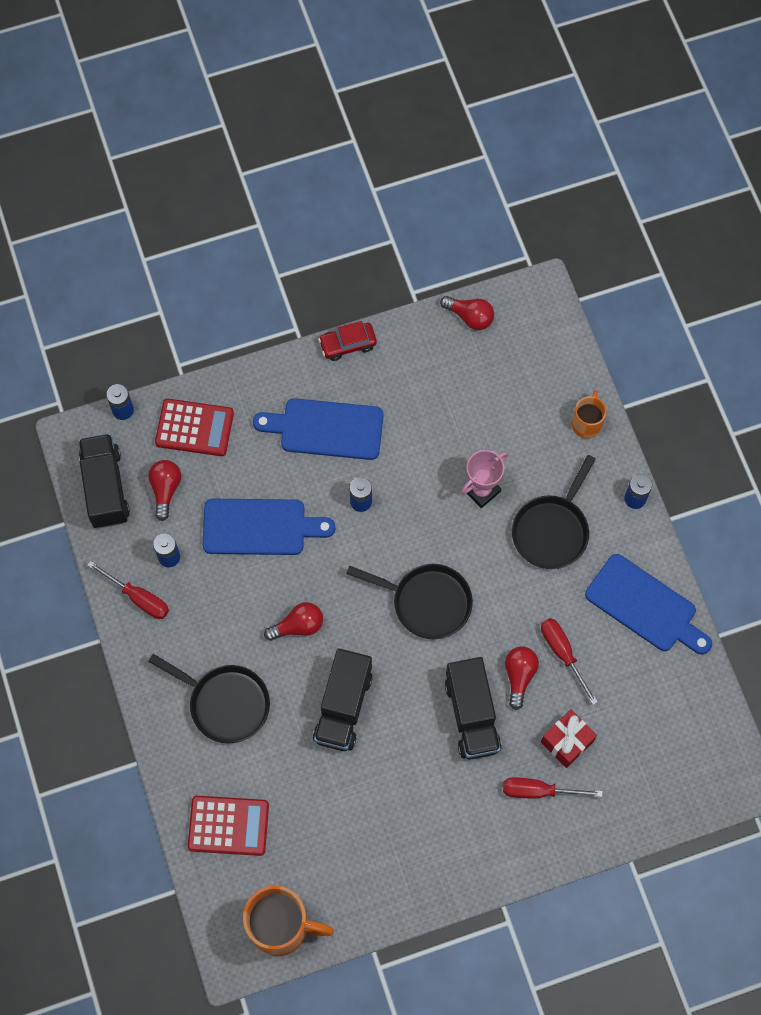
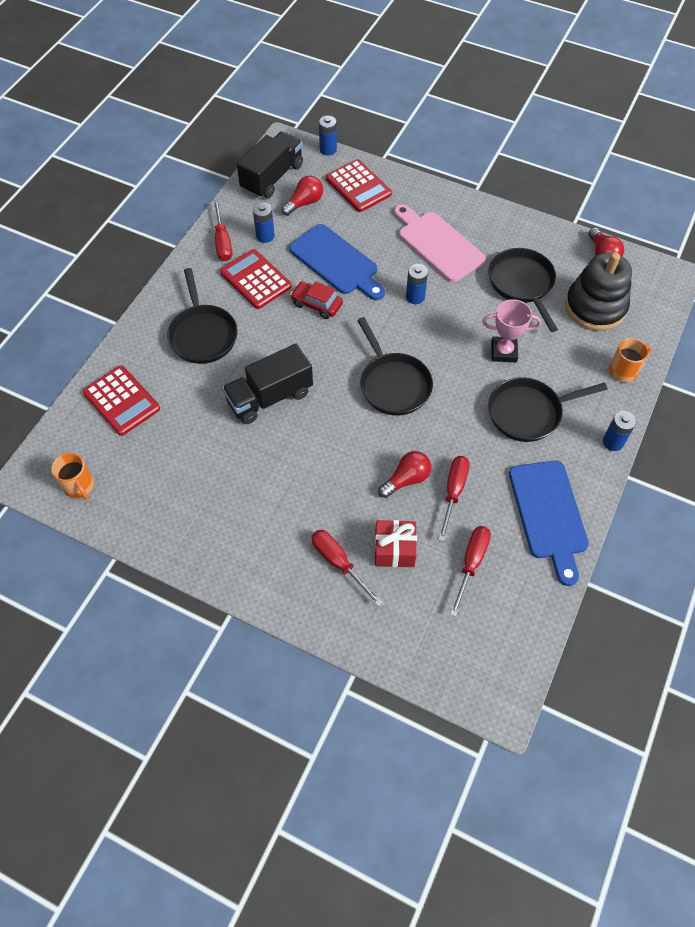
camera: 45 degrees right, 10 degrees down
(210, 609) = (255, 279): none -> red calculator
(281, 926) = (79, 486): orange mug -> orange mug, size x0.56
(298, 626) = (296, 330): red light bulb -> none
(326, 429) = (438, 244): blue cutting board -> pink cutting board
(348, 344) = (502, 212): red car -> red car (316, 304)
(434, 408) = (522, 284): none -> black pan
(472, 715) = (347, 474): black truck -> none
(511, 379) = (595, 307): none -> black stacking toy
(629, 699) = (471, 563): none -> red screwdriver

